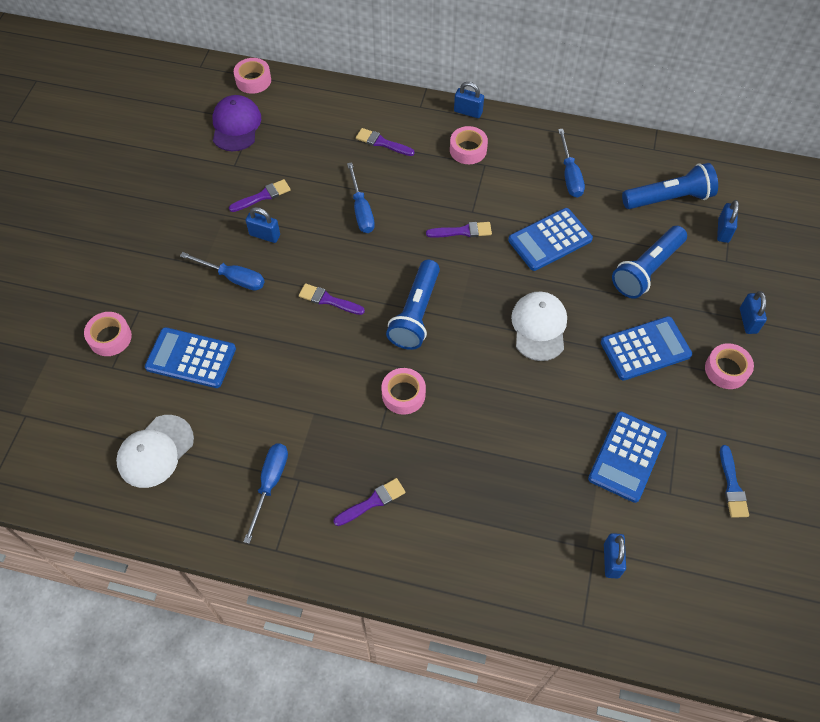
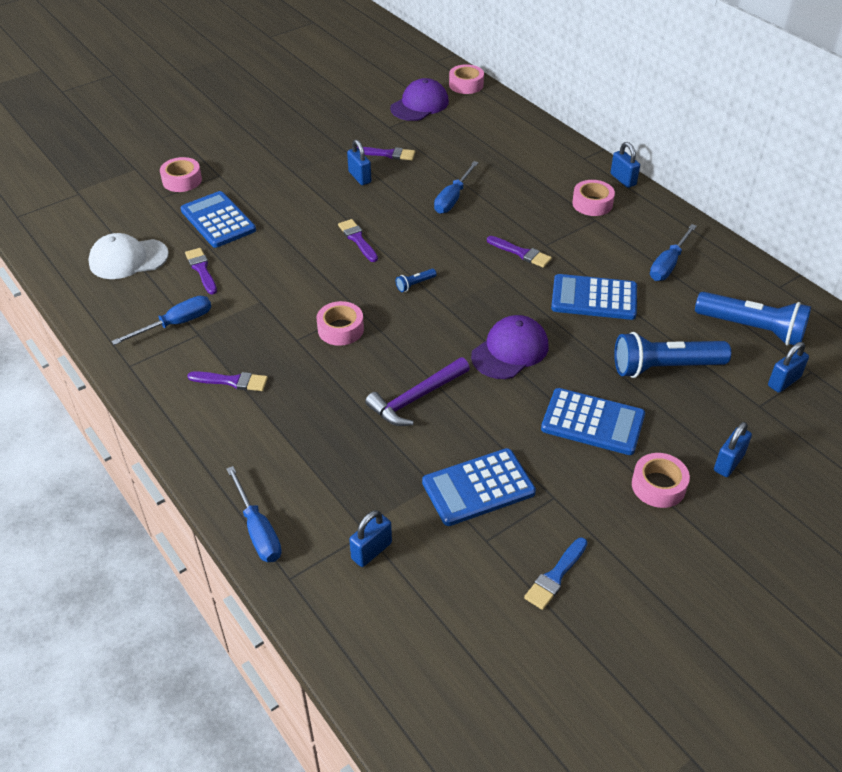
camera: 40 degrees right, 15 degrees down
(233, 278) = (305, 190): blue screwdriver -> blue screwdriver (258, 530)
(382, 143) = (522, 166): purple brush -> purple brush (201, 269)
(415, 314) = (415, 284): blue flashlight -> blue flashlight, size x0.41
(517, 415) = (416, 398): none -> purple hammer
(539, 327) = (510, 351): white cap -> purple cap

